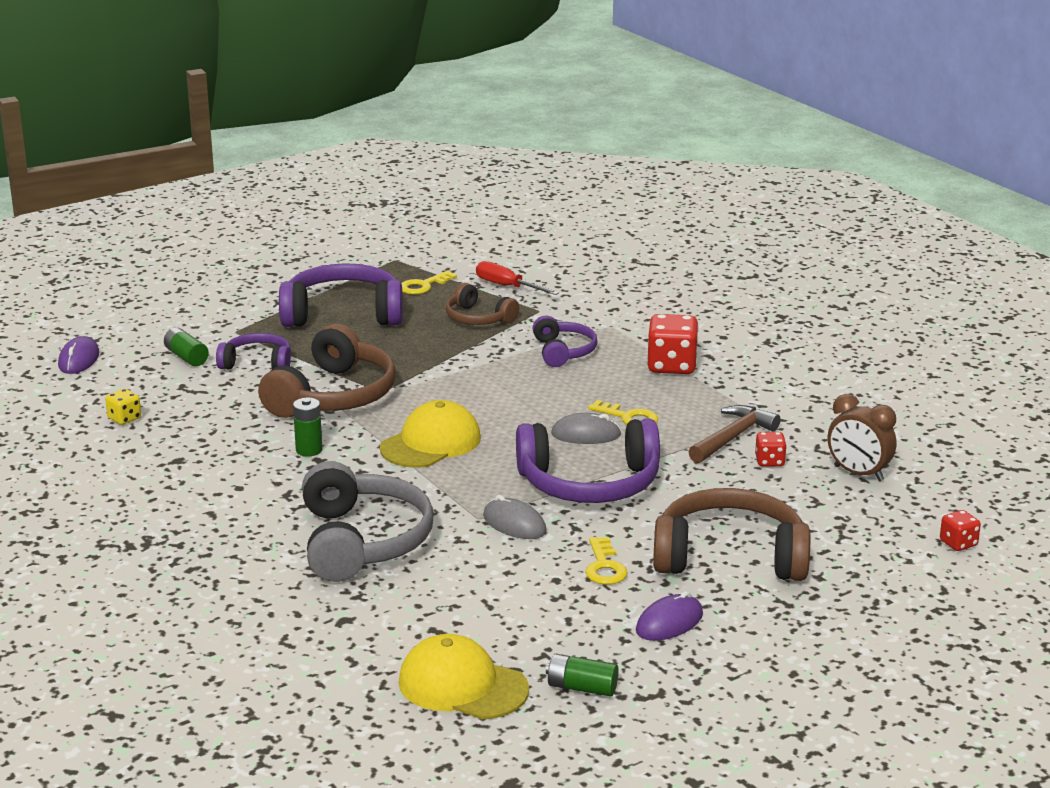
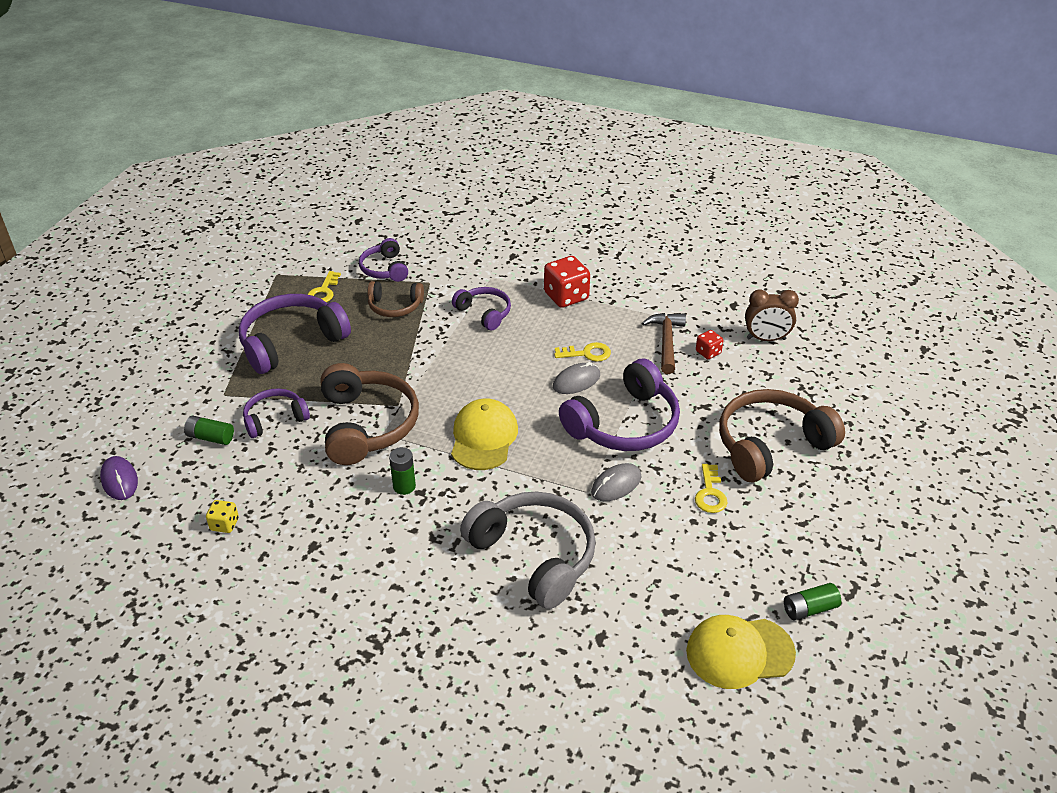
camera: 35 degrees left, 15 degrees up
(507, 286) = (385, 269): red screwdriver -> purple headphones
(514, 524) = (616, 485): grey mouse -> grey mouse turned 45 degrees counterclockwise
(604, 567) = (710, 493): yellow key -> yellow key turned 45 degrees clockwise
(669, 623) = (797, 521): purple mouse -> none
(958, 543) = (874, 369): red dice -> none

